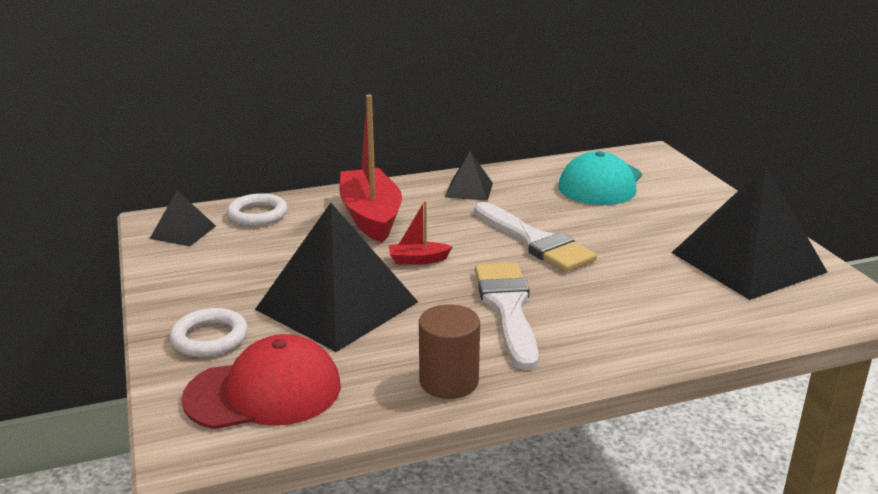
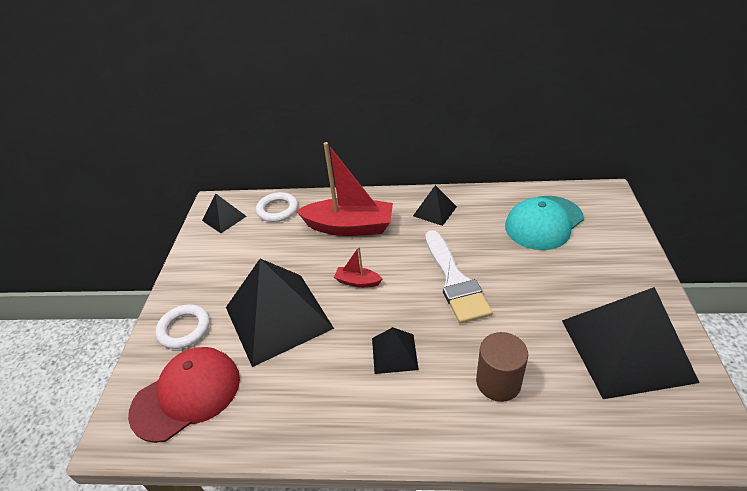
camera: 25 degrees right, 15 degrees up
(264, 392) = (187, 395): red cap -> red cap turned 45 degrees counterclockwise
(371, 216) = (349, 227): red boat -> red boat turned 90 degrees clockwise
(449, 381) = (309, 424): brown cylinder -> brown cylinder (498, 382)
(508, 308) = (394, 353): white brush -> black pyramid

